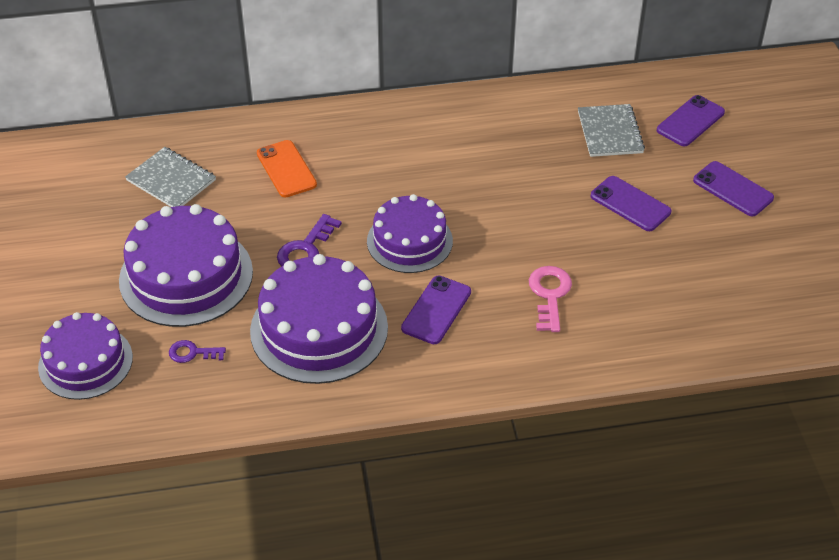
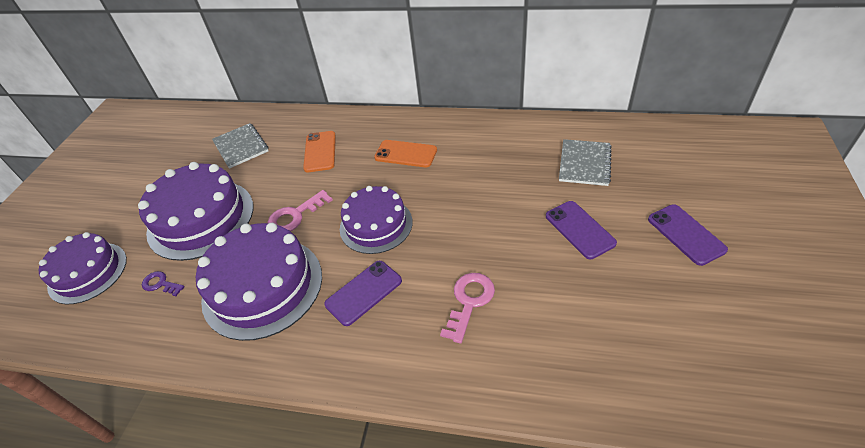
camera: 25 degrees right, 0 degrees up
(306, 249) = (295, 215): purple key -> pink key
(399, 154) = (405, 154): none -> orange phone
(690, 121) = (661, 165): purple phone -> none

